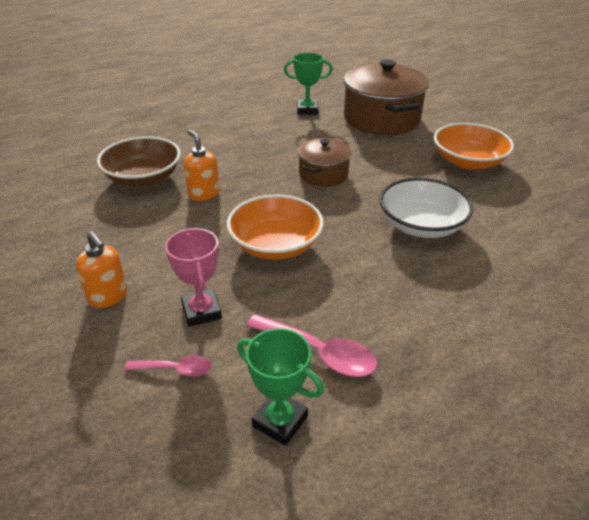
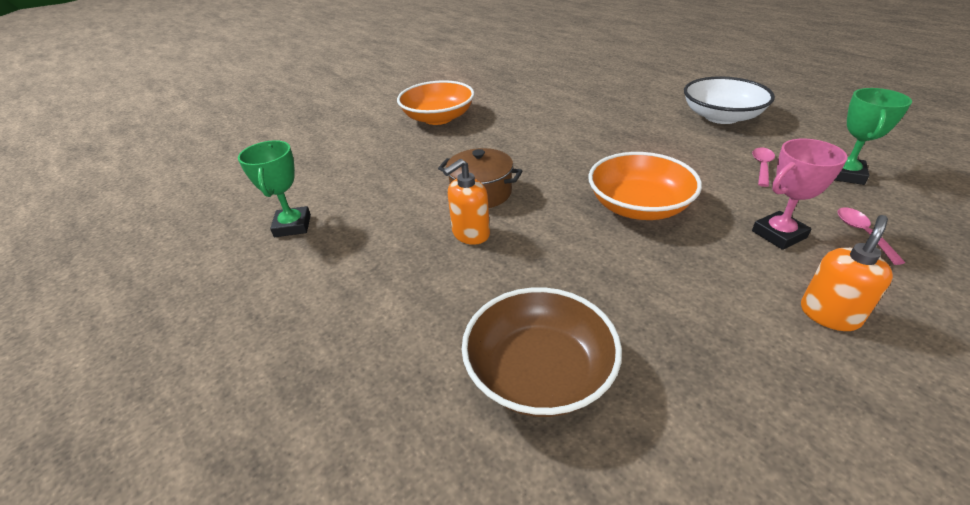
camera: 95 degrees left, 0 degrees up
(204, 194) = (562, 283): orange soap dispenser -> orange soap dispenser (470, 234)
(319, 353) = (762, 166): pink spoon -> pink spoon, size x0.59
(381, 119) = (335, 166): brown pot -> none
(421, 225) = (559, 135): white bowl -> white bowl (721, 117)

